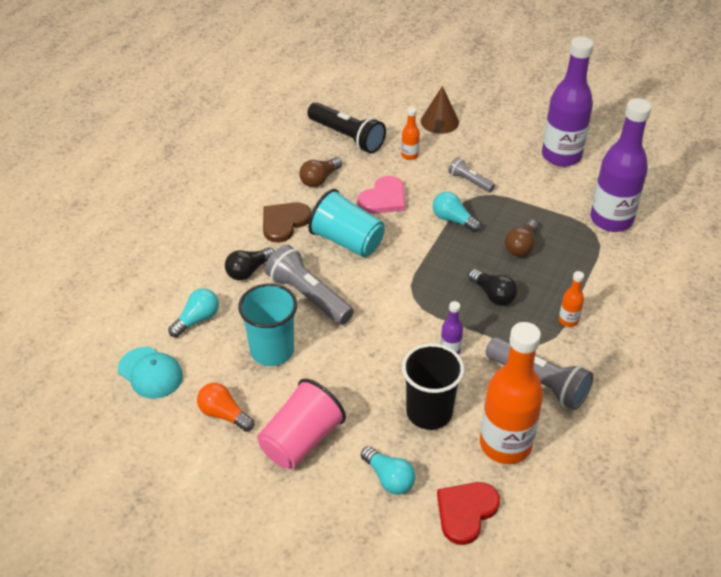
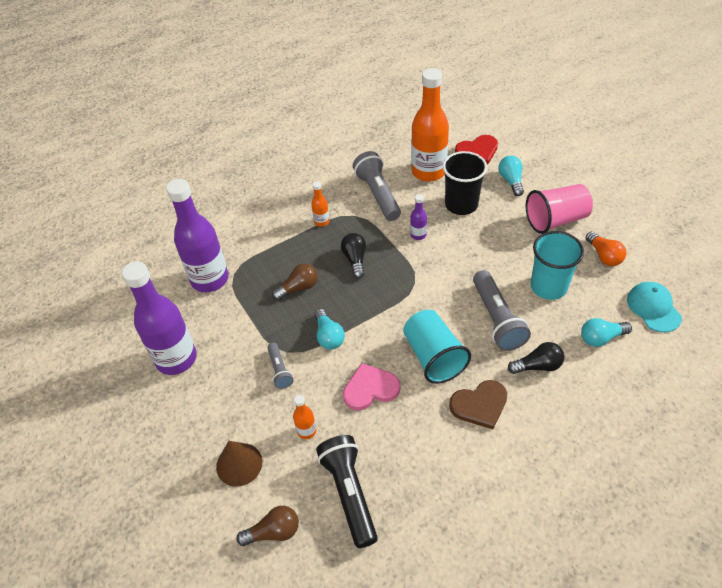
camera: 145 degrees left, 5 degrees up
(319, 179) = (416, 444): brown light bulb -> brown light bulb (273, 532)

